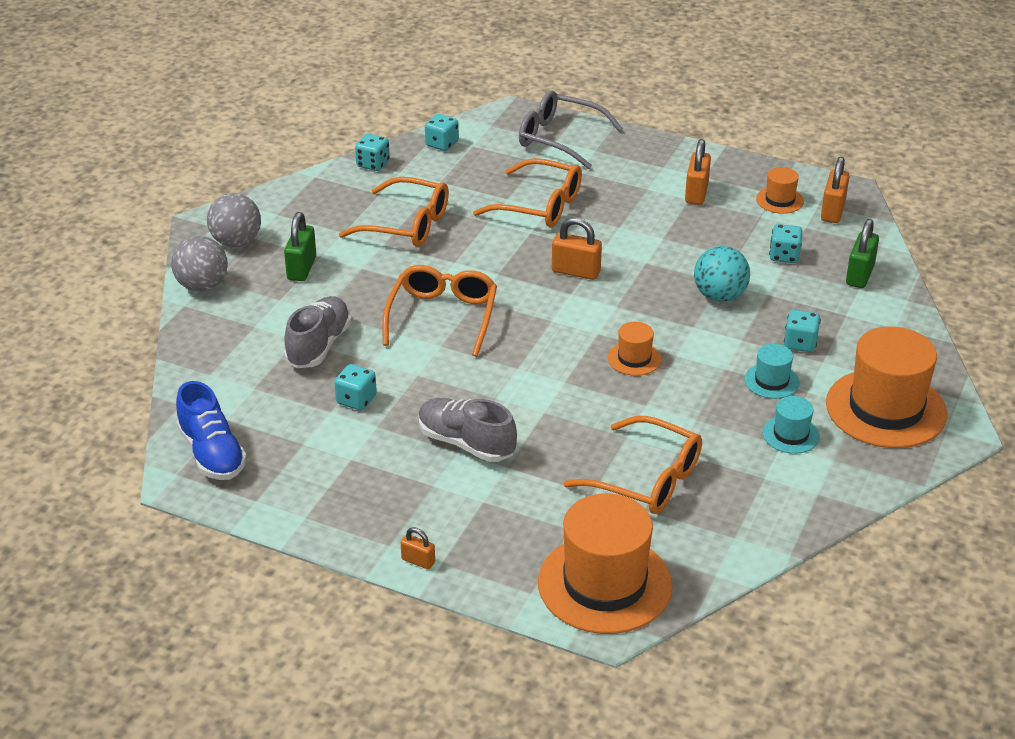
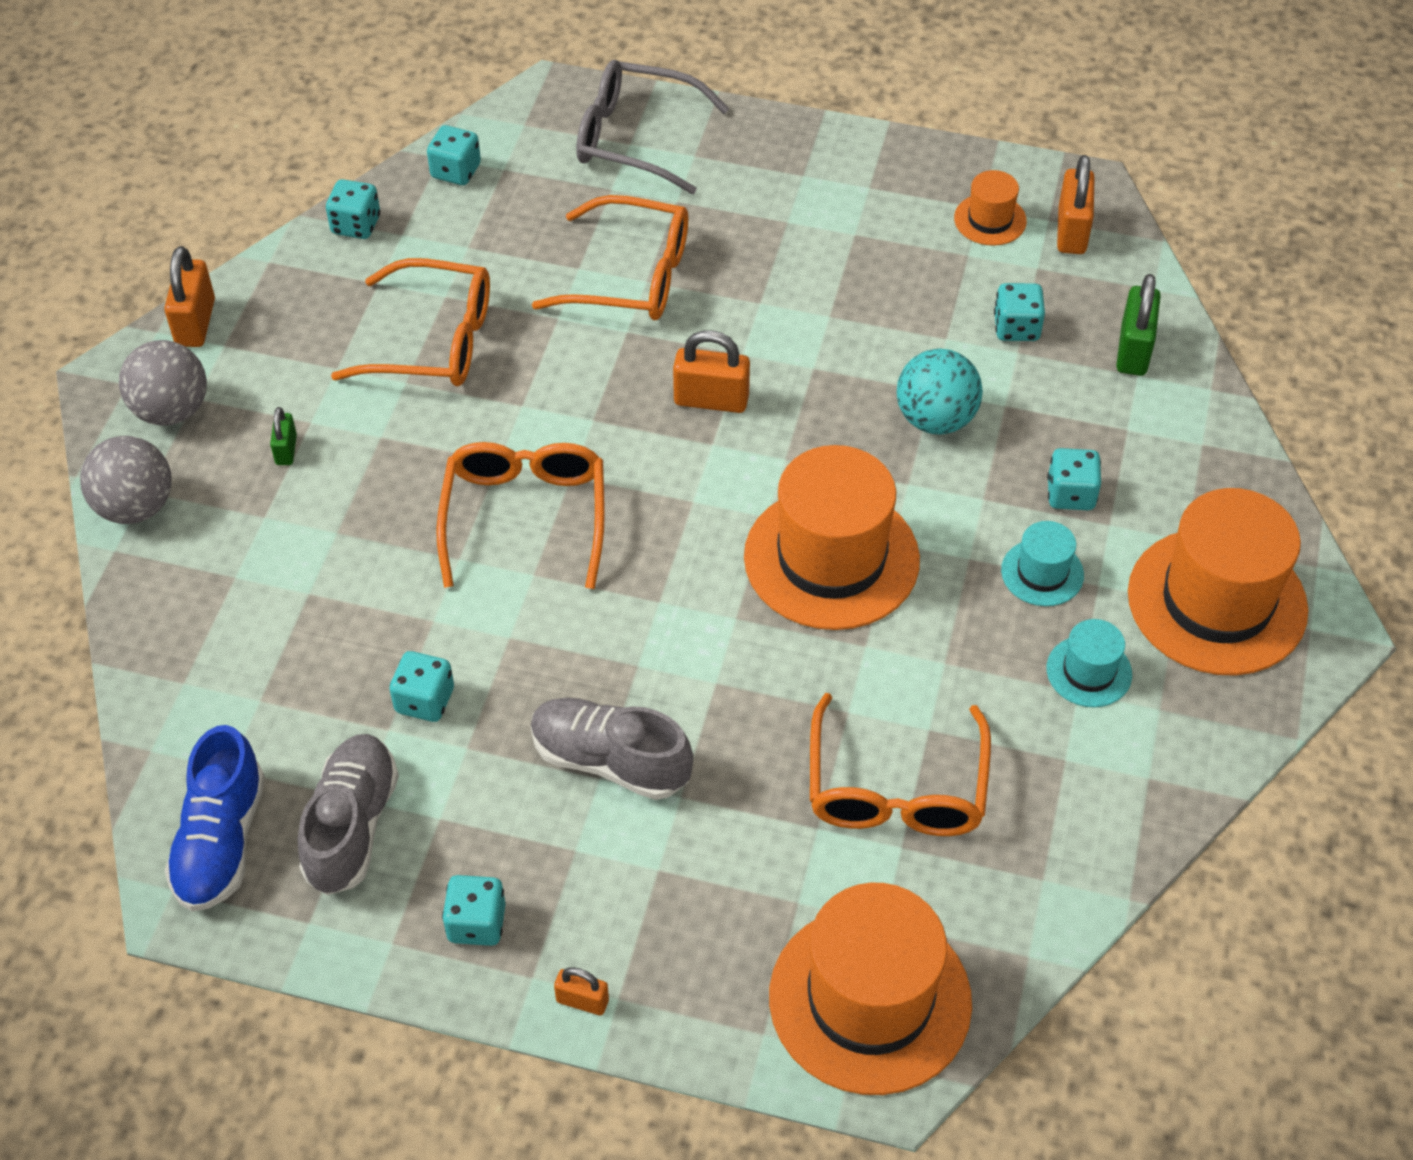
camera: 10 degrees left, 15 degrees up
(212, 454) = (221, 841): blue shoe -> blue shoe turned 45 degrees clockwise
(302, 268) = (286, 450): green padlock -> green padlock, size x0.57
(319, 345) = (344, 601): grey shoe -> grey shoe (352, 826)
(361, 514) = (476, 923): none -> turquoise dice
(634, 358) = (831, 558): orange hat -> orange hat, size x2.14
(648, 480) = (896, 790): orange glasses -> orange glasses turned 75 degrees clockwise
(696, 193) = (863, 222): orange padlock -> orange padlock (195, 323)

